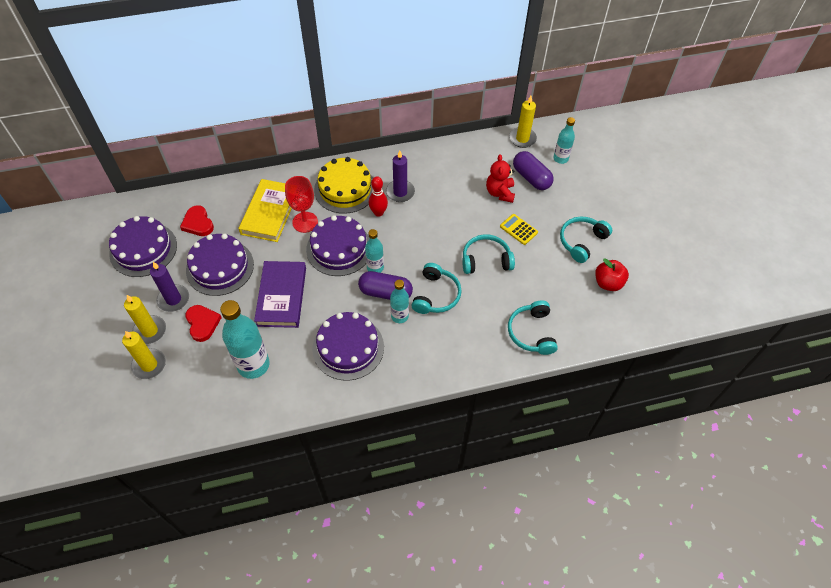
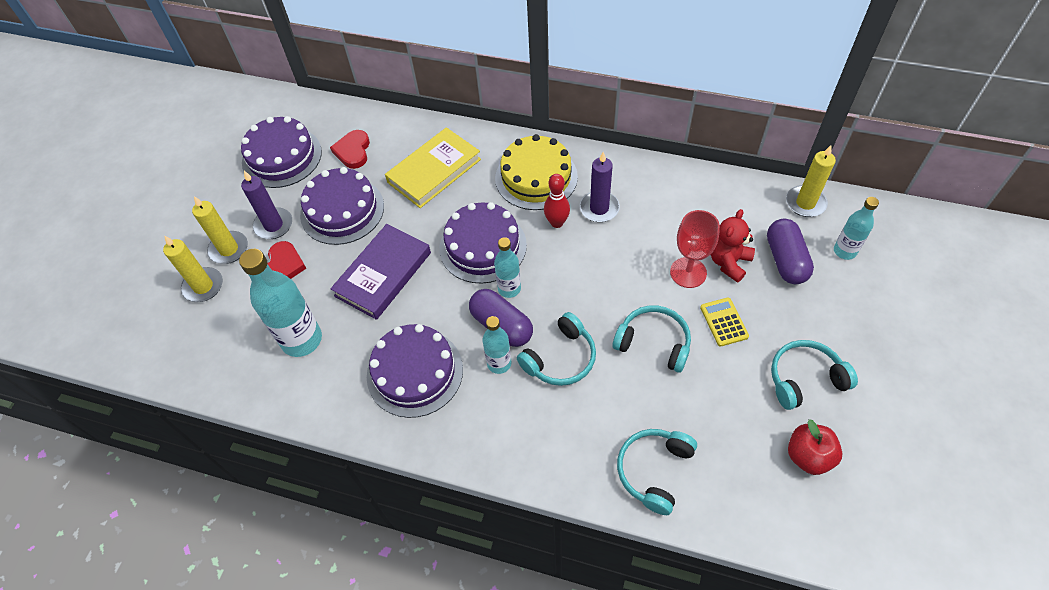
camera: 35 degrees right, 0 degrees up
(305, 222) = (465, 198): red goblet -> red goblet (688, 272)

